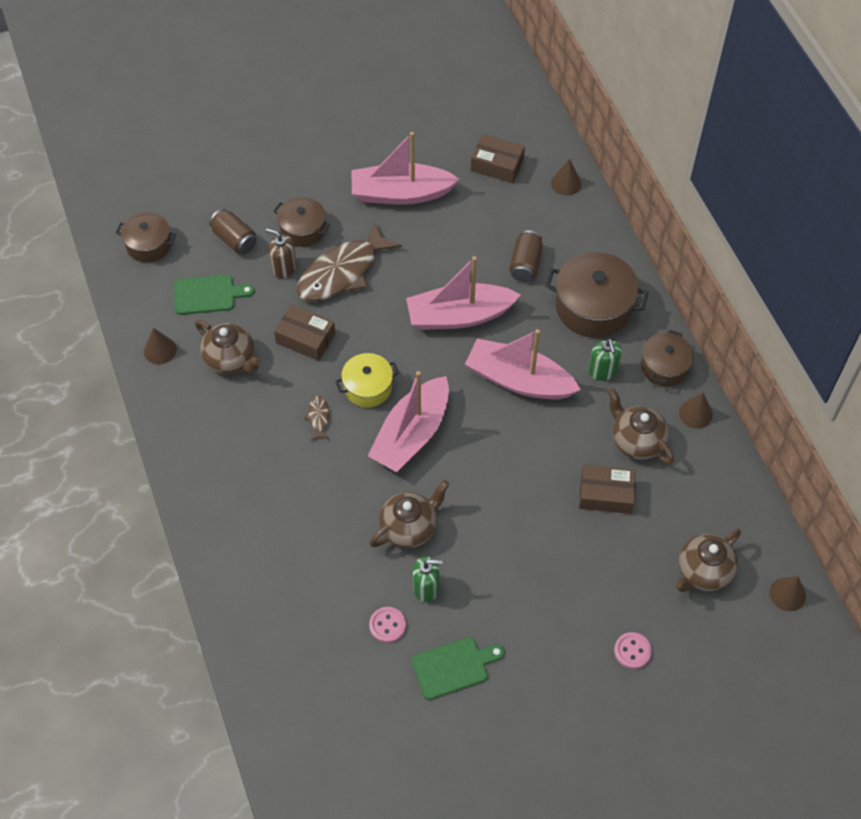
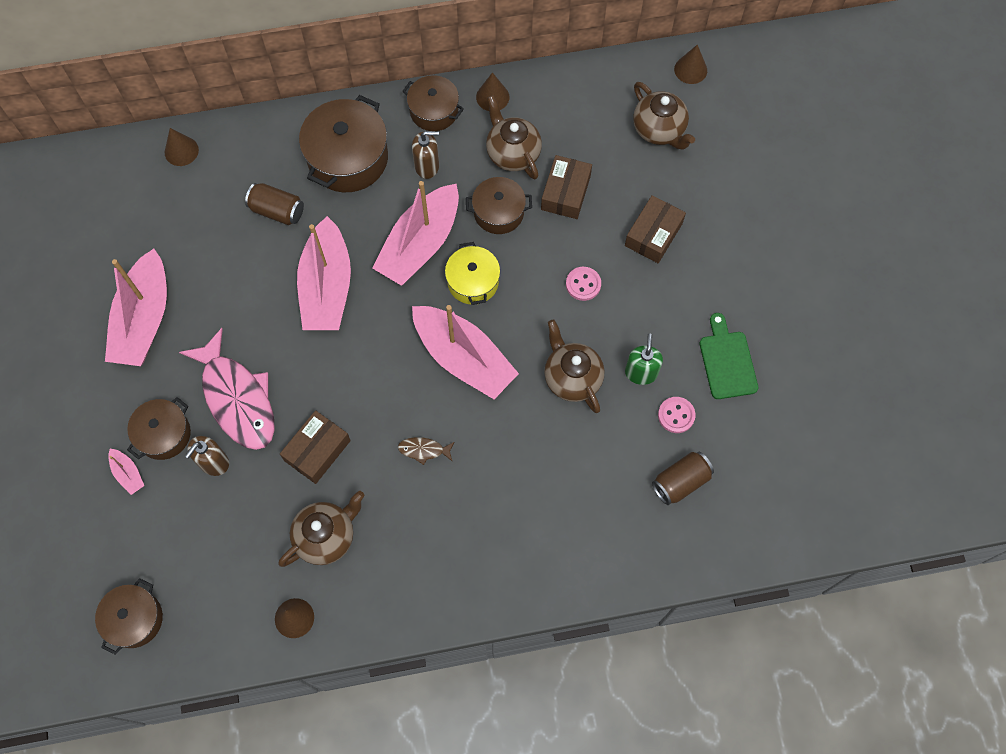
camera: 80 degrees left, 10 degrees up
(208, 294) = (229, 554): green cutting board -> none
(235, 239) = (156, 514): brown can -> brown can (680, 482)
(266, 213) = (128, 474): none -> pink boat
(342, 272) = (237, 398): brown fish -> pink fish
(368, 387) = (396, 393): yellow pot -> yellow pot (473, 282)
(497, 165) = (135, 213): brown box -> brown box (653, 234)
(568, 439) = (498, 212): none -> brown pot
(602, 371) = (427, 166): green soap dispenser -> brown soap dispenser
(632, 651) = (729, 205): pink button -> pink button (583, 284)
(637, 441) = (512, 153): brown teapot -> brown teapot turned 90 degrees clockwise

